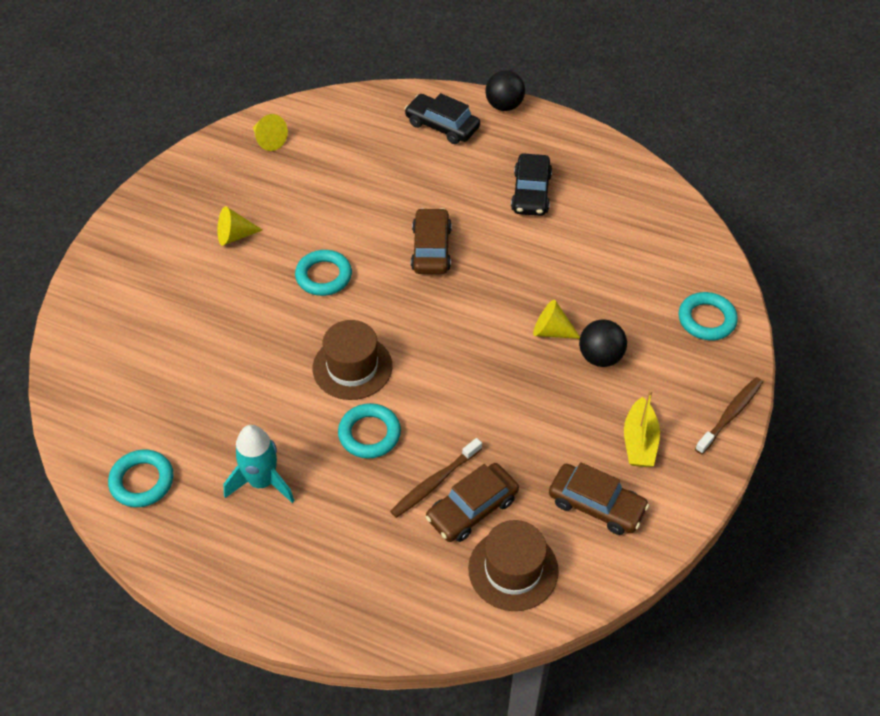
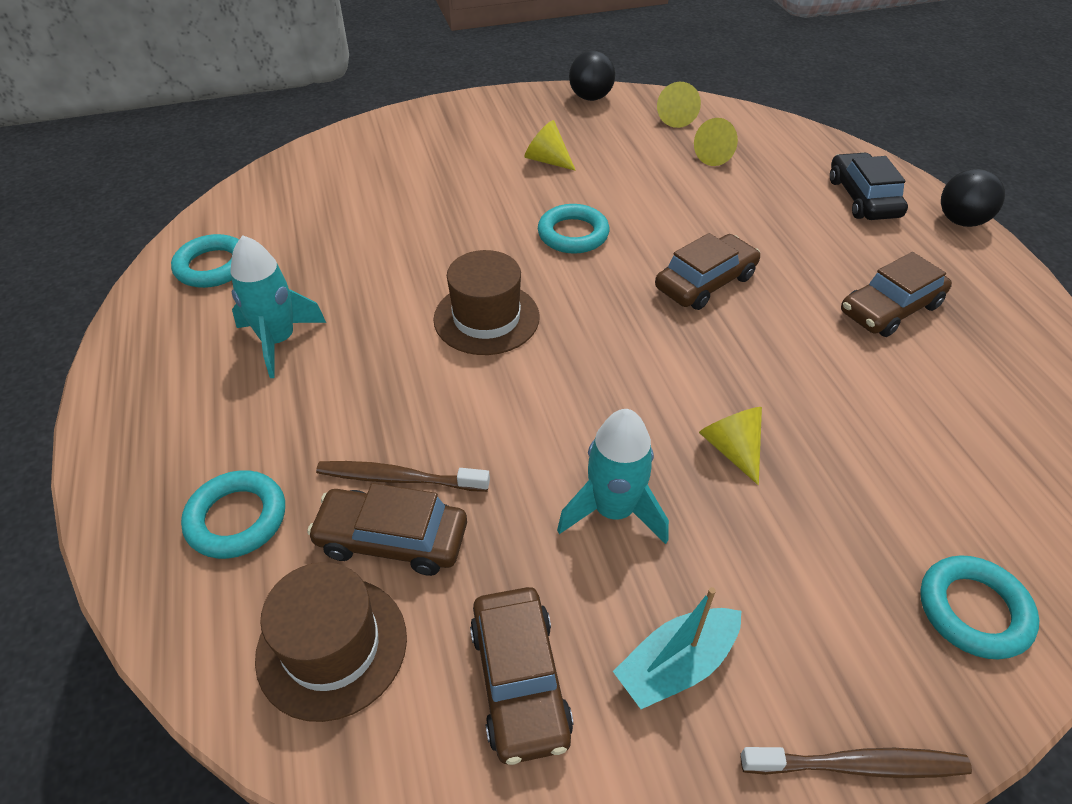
camera: 50 degrees right, 5 degrees down
(330, 154) = (716, 156): none -> yellow cone
(369, 434) = (414, 382): turquoise ring -> turquoise ring (237, 518)
(531, 192) = (890, 308): black car -> brown car
(541, 405) = (613, 511): none -> turquoise rocket
(600, 357) = (756, 524): black ball -> black ball (590, 97)
(639, 442) = (676, 665): yellow boat -> turquoise boat

